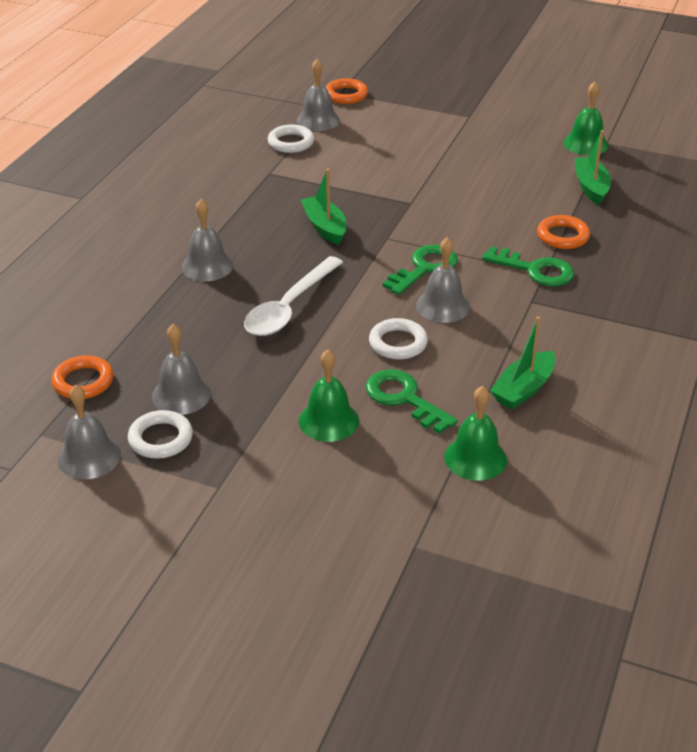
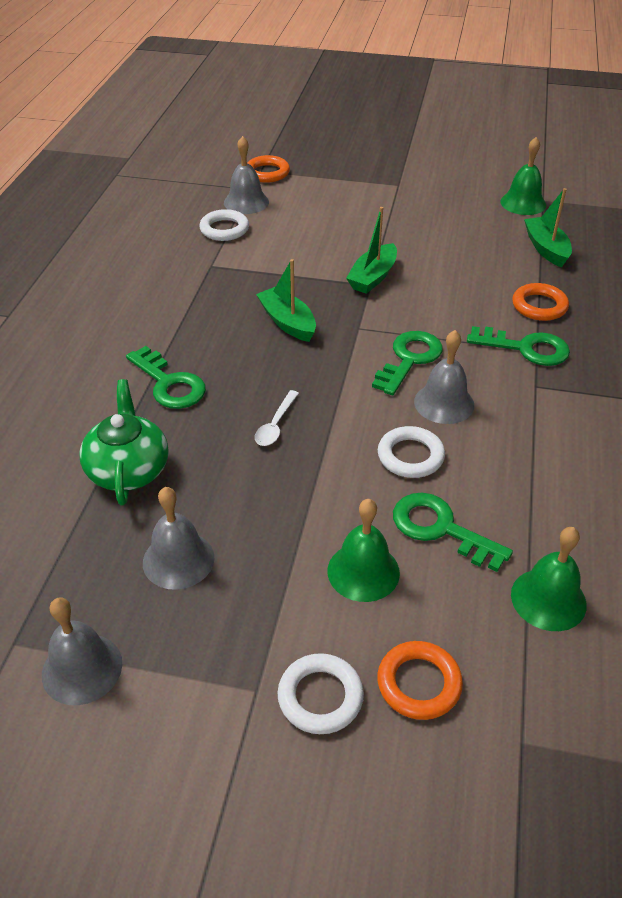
camera: 10 degrees left, 5 degrees up
(83, 382) = (53, 557): orange ring -> orange ring (419, 683)
(157, 327) = (128, 469): none -> green teapot
(160, 439) = (167, 627): white ring -> white ring (320, 697)
(207, 266) = (169, 384): grey bell -> green key
(289, 307) = (275, 425): white spoon -> white spoon, size x0.50
(523, 389) = (568, 498): green boat -> green boat (373, 277)

